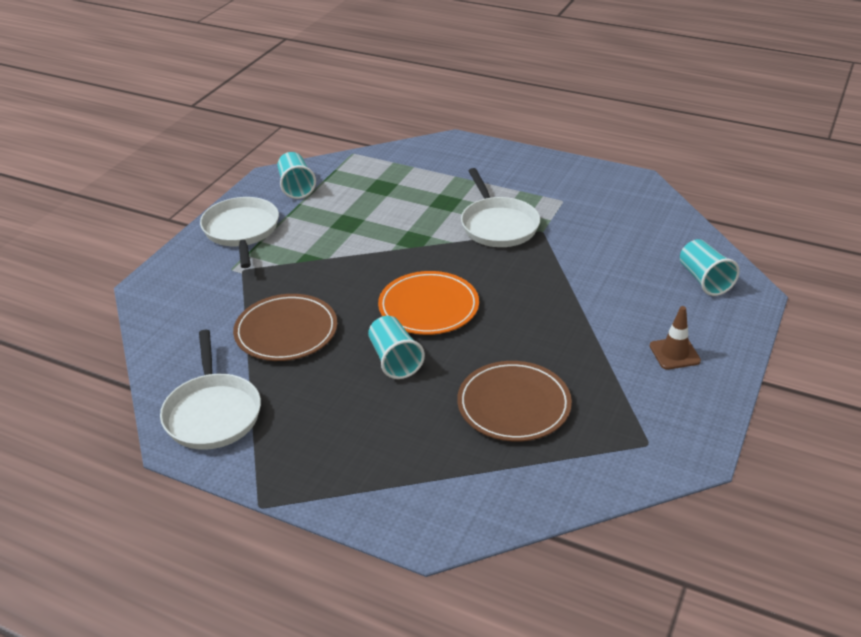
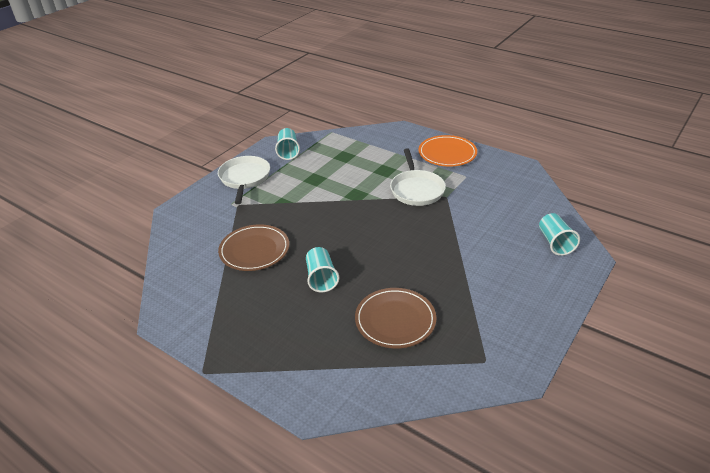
camera: 10 degrees right, 0 degrees up
(212, 413) = (191, 302): white pan -> none
(428, 307) = (354, 243): orange plate -> orange plate (447, 153)
(674, 353) = (520, 295): brown traffic cone -> none

